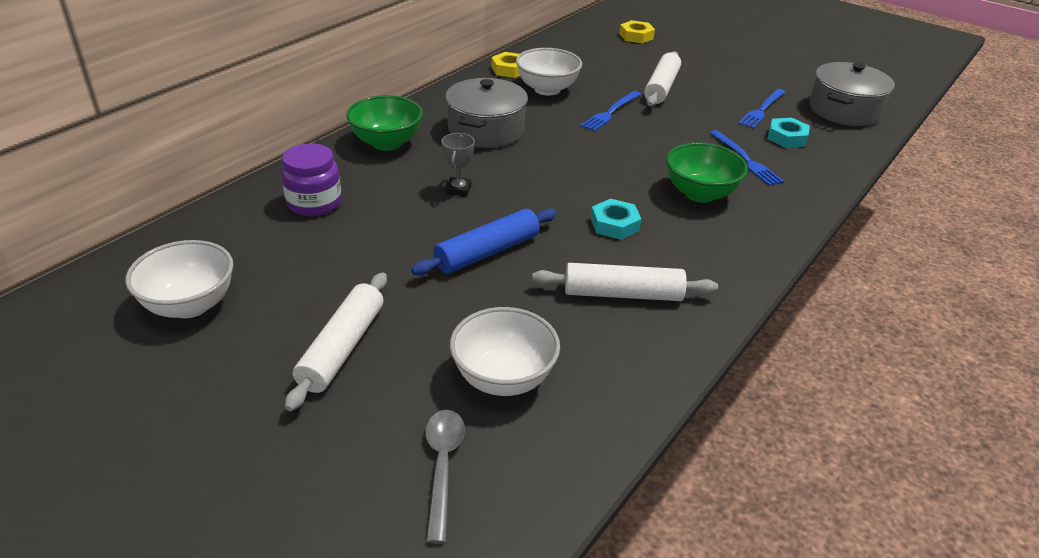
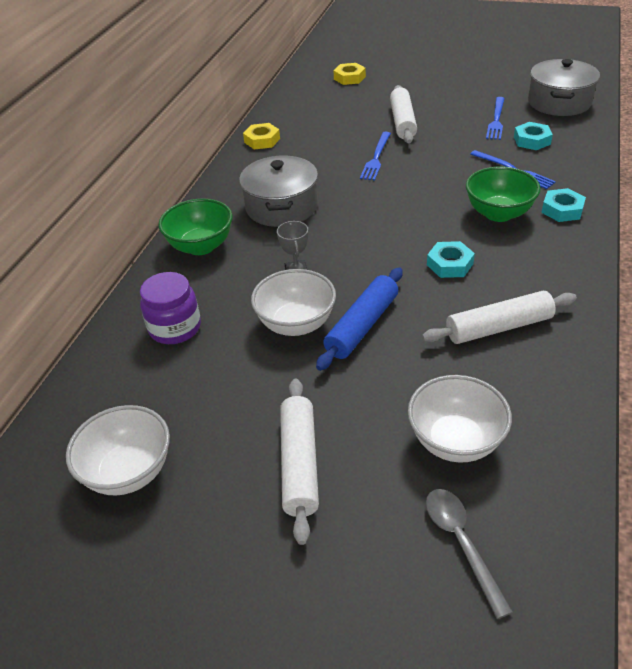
camera: 15 degrees left, 5 degrees up
(547, 89) = (308, 151): white bowl -> white bowl (296, 324)
(771, 209) = (562, 210): none -> turquoise nut

